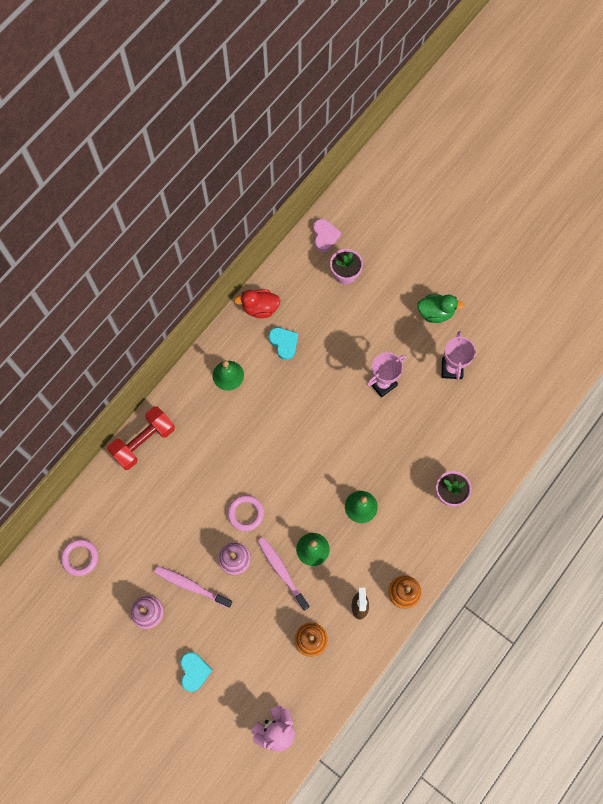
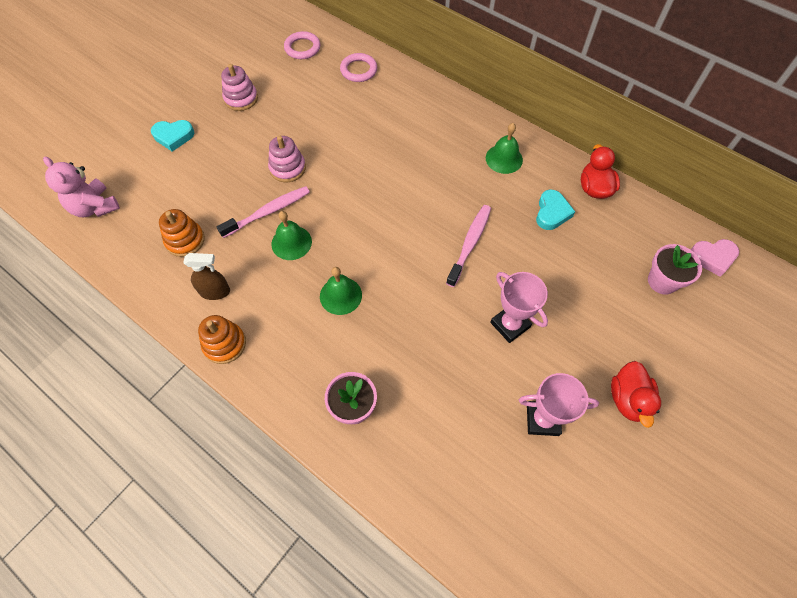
camera: 90 degrees right, 10 degrees down
(143, 442) = (421, 89): red dumbbell -> none
(191, 586) = (263, 132): pink toothbrush -> pink toothbrush (470, 244)
(245, 513) = (339, 177): pink ring -> pink ring (358, 70)
(284, 343) = (552, 212): turquoise heart -> turquoise heart turned 45 degrees counterclockwise
(435, 313) = (628, 399): green duck -> red duck

